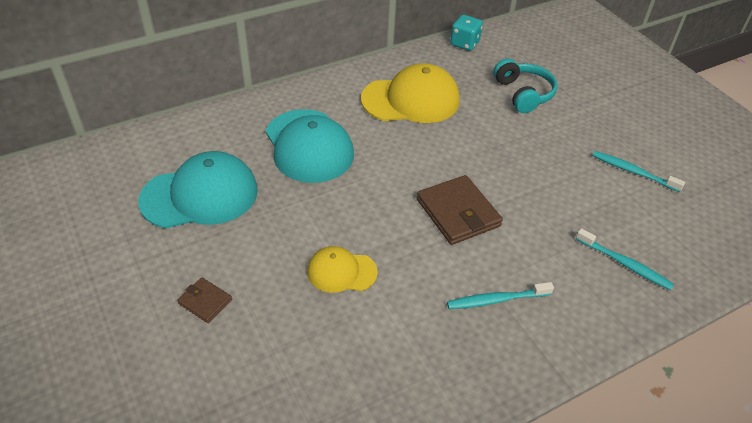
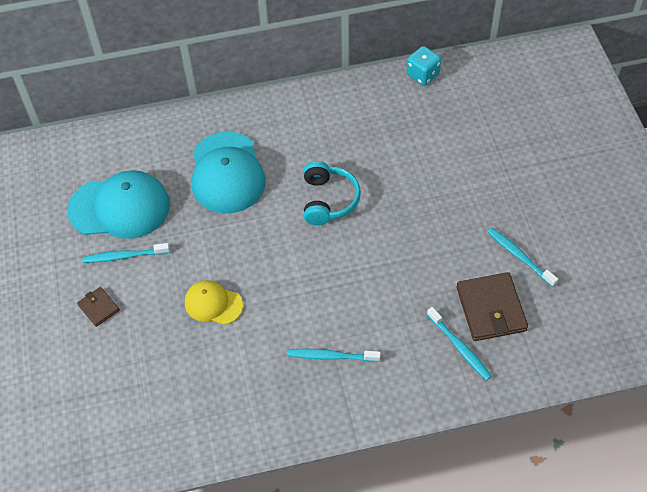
camera: 20 degrees right, 10 degrees up
(220, 242) = (124, 256): none -> turquoise toothbrush
(411, 100) = (340, 137): yellow cap -> none
(458, 213) = (333, 267): brown wallet -> brown wallet (491, 309)
(523, 94) = (455, 148): turquoise headphones -> turquoise headphones (328, 200)

